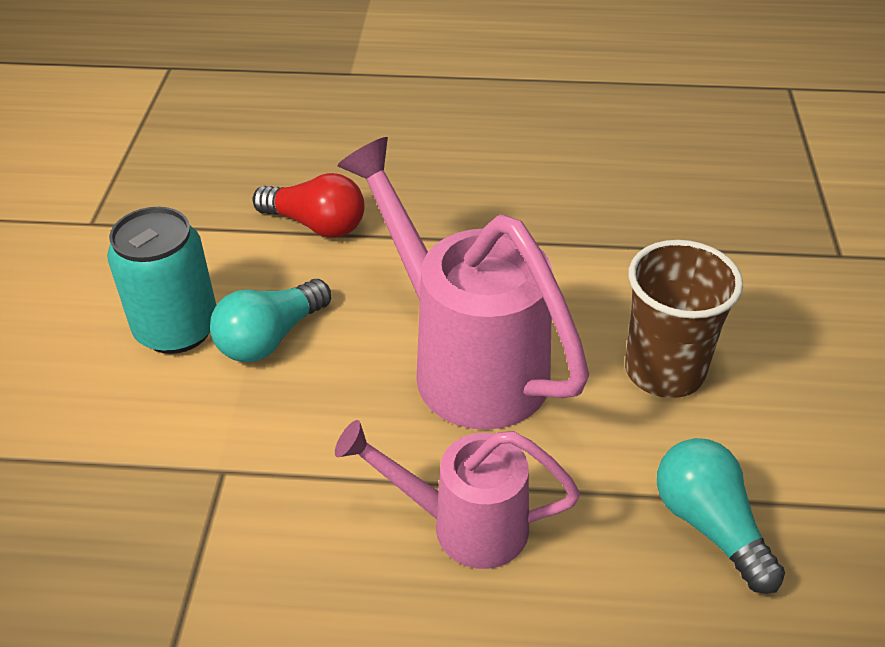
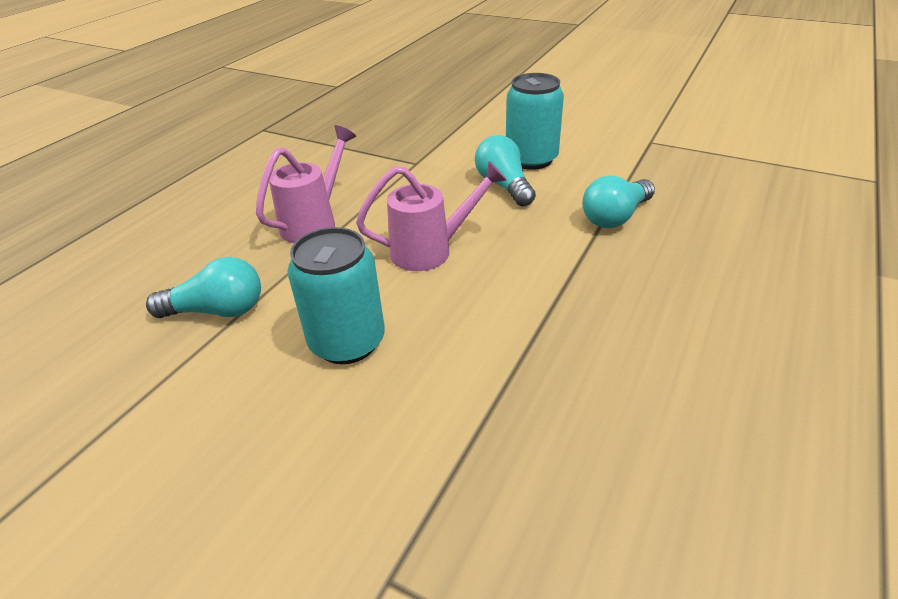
camera: 115 degrees right, 5 degrees down
(316, 225) = (615, 217): red light bulb -> turquoise light bulb
(465, 361) = (431, 251): pink watering can -> pink watering can, size x0.61
(664, 371) = (347, 342): brown cup -> turquoise can

